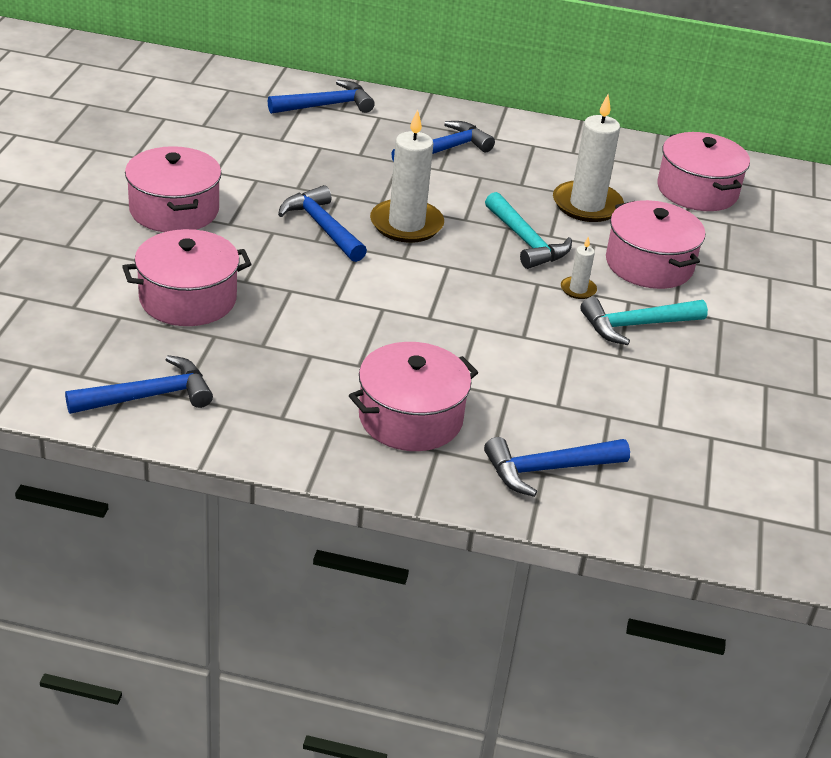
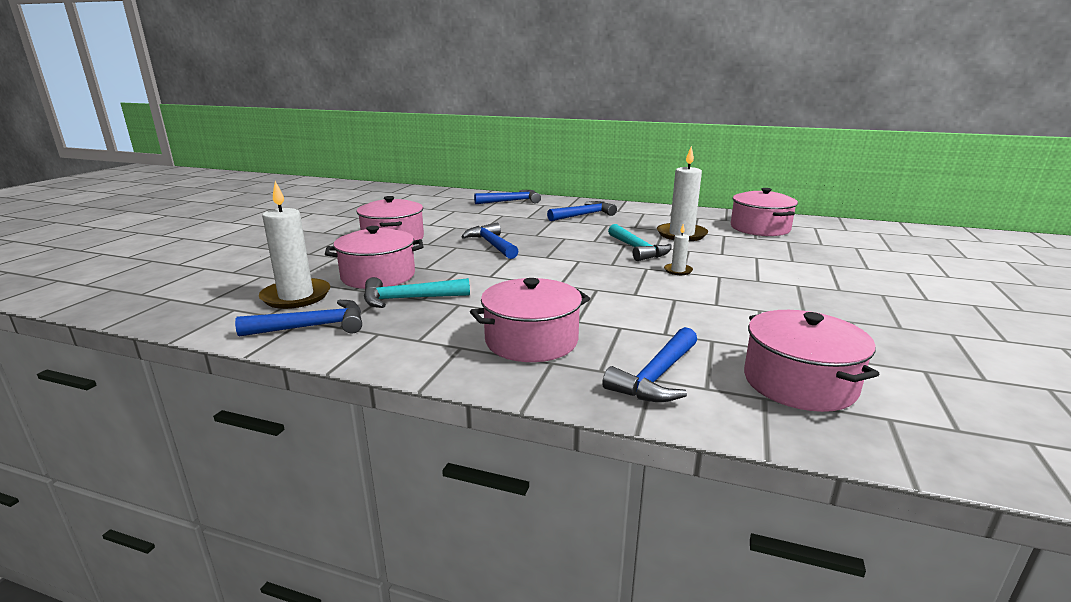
camera: 10 degrees right, 15 degrees down
(406, 224) = (551, 243): white candle -> white candle (296, 296)
(548, 469) = (656, 377): blue hammer -> blue hammer turned 45 degrees counterclockwise
(636, 325) = (727, 288): turquoise hammer -> turquoise hammer (409, 299)
(649, 264) = (731, 259): pink pot -> pink pot (799, 383)

